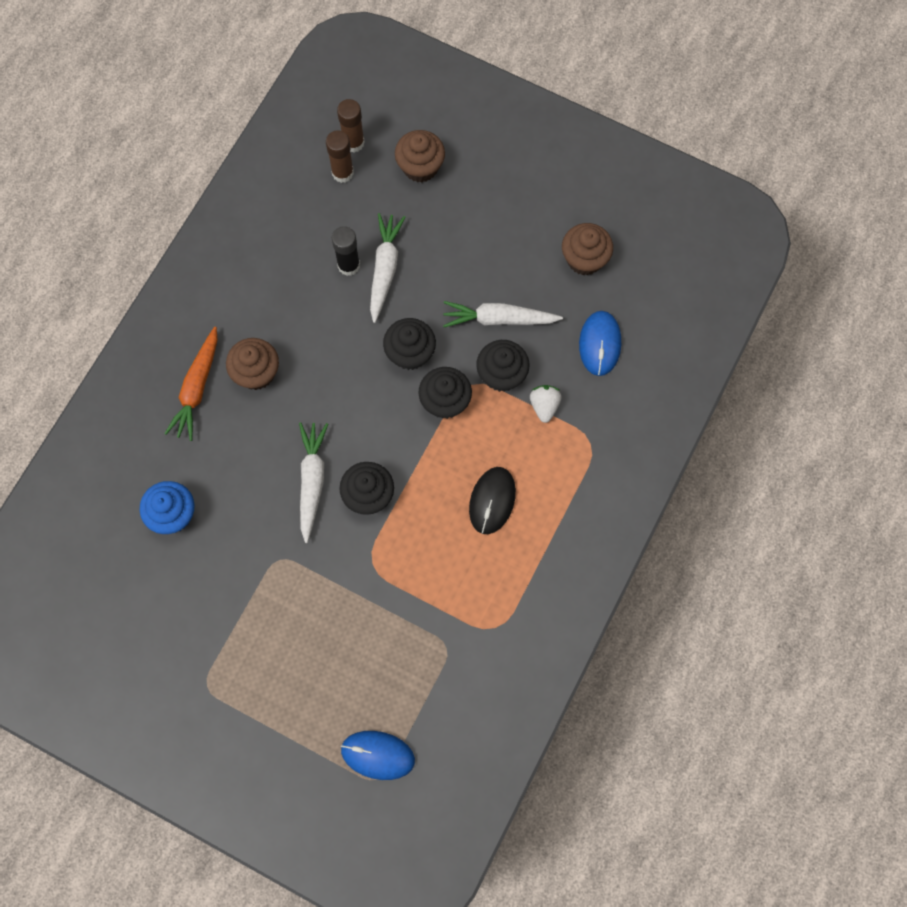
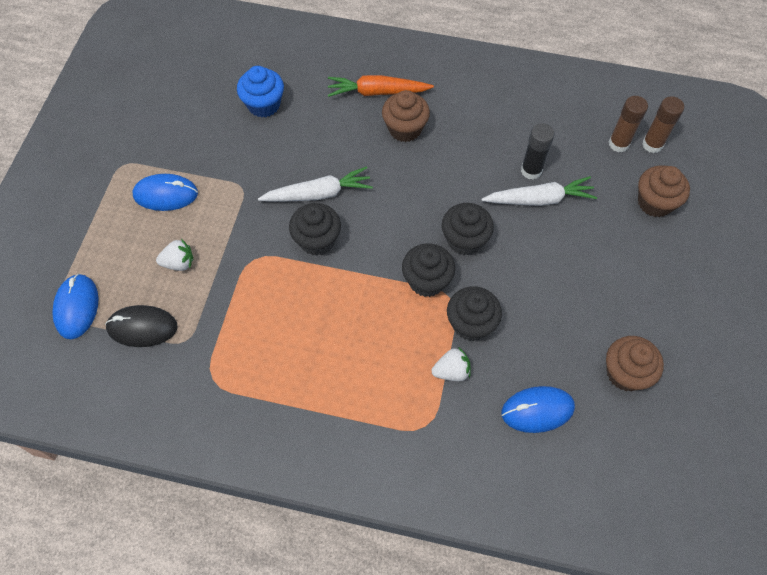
camera: 75 degrees right, 10 degrees down
(263, 643) = (166, 194): none -> blue mouse
(354, 641) = (179, 263): none -> white strawberry
(492, 501) = (339, 346): black mouse -> black mouse (142, 327)
(498, 319) = (527, 307): white carrot -> none

